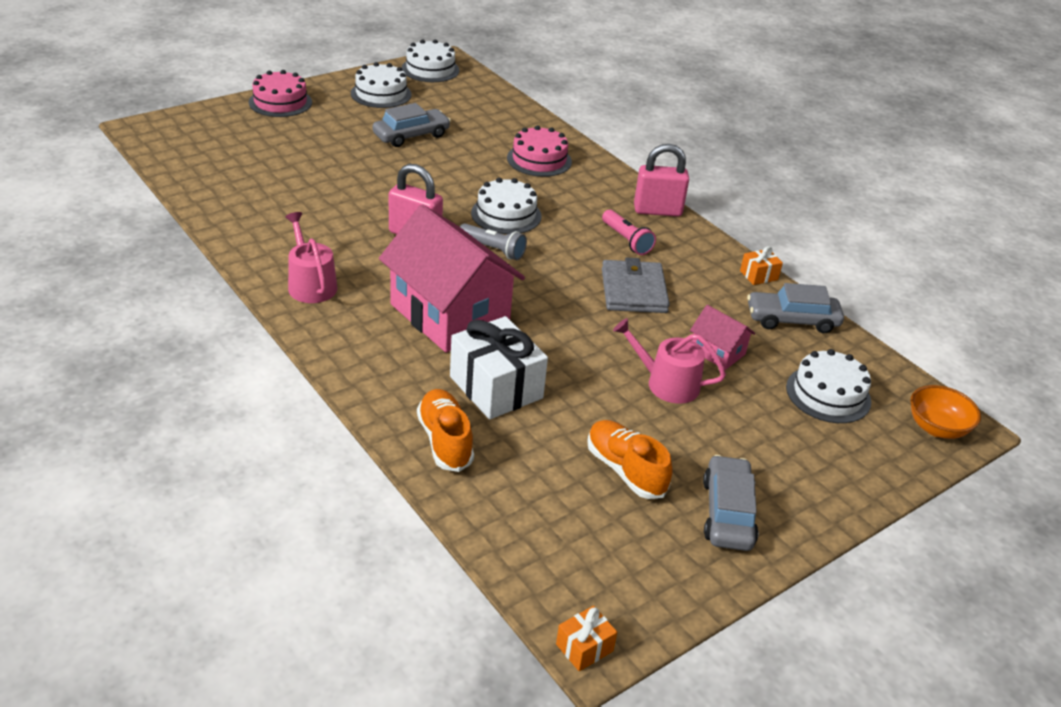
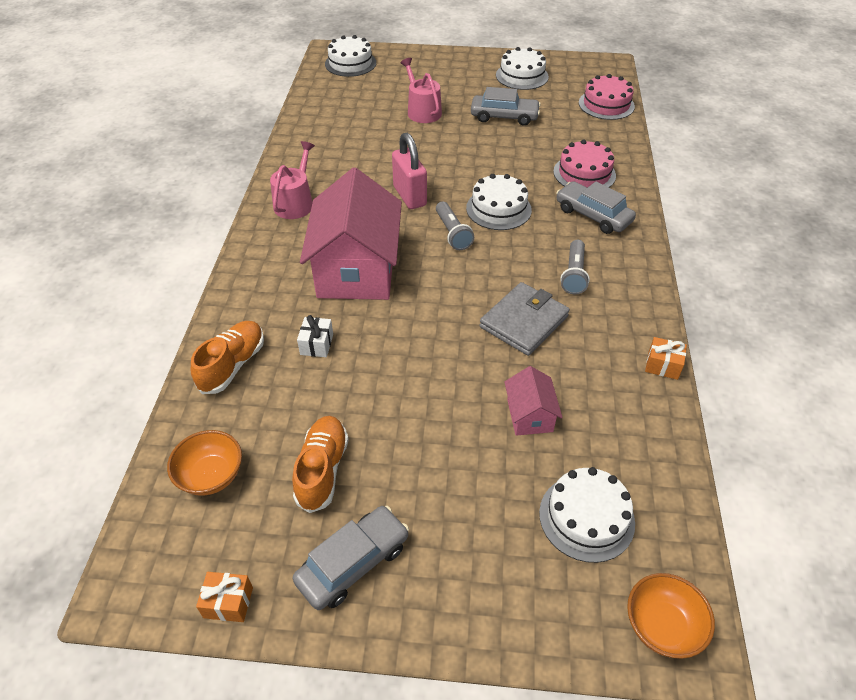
camera: 45 degrees right, 10 degrees up
(280, 102) = (441, 60): pink cake -> pink cake (606, 104)
(430, 69) = (586, 68): white cake -> white cake (350, 63)
(496, 387) = (317, 344): white gift -> white gift, size x0.47
(546, 527) = (211, 476): none -> orange bowl
(584, 647) = (115, 589): orange gift -> orange gift (228, 602)
(626, 240) = (574, 274): pink flashlight -> grey flashlight
(657, 211) = (637, 260): pink padlock -> none
(666, 383) = (448, 417): pink watering can -> pink watering can (422, 111)
(792, 320) = (642, 425): grey car -> grey car (593, 215)

